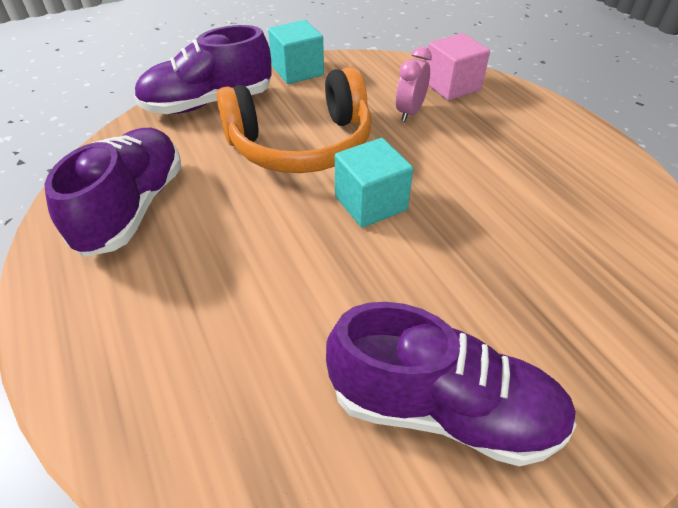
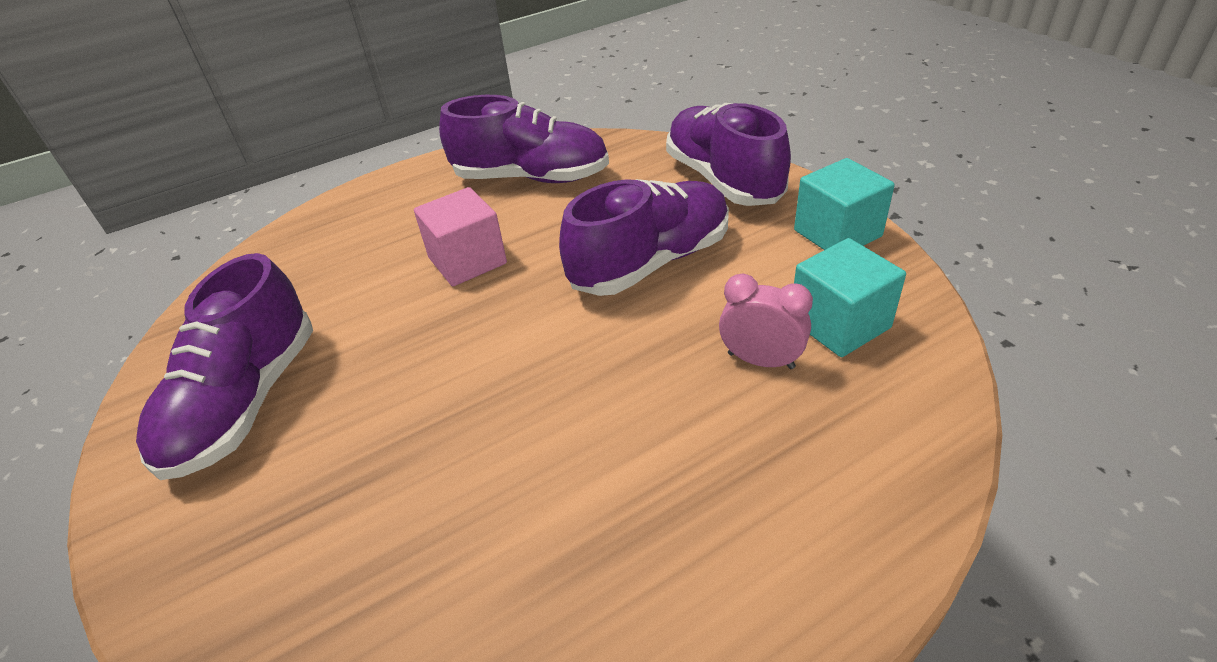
camera: 90 degrees right, 5 degrees down
(301, 144) = (651, 262): orange headphones -> purple shoe
(370, 203) = (537, 333): turquoise cube -> turquoise cube (839, 324)
(452, 86) = (873, 415): pink cube -> pink cube (467, 261)

